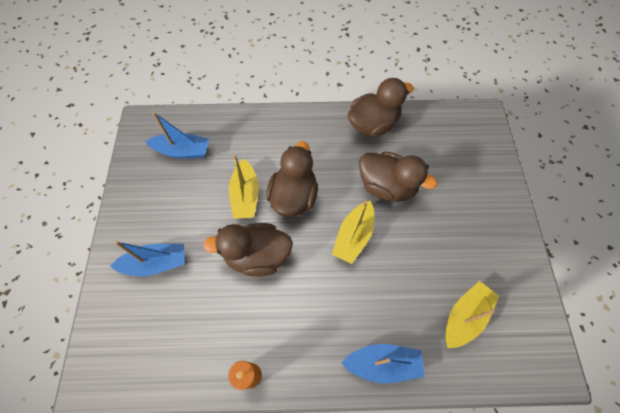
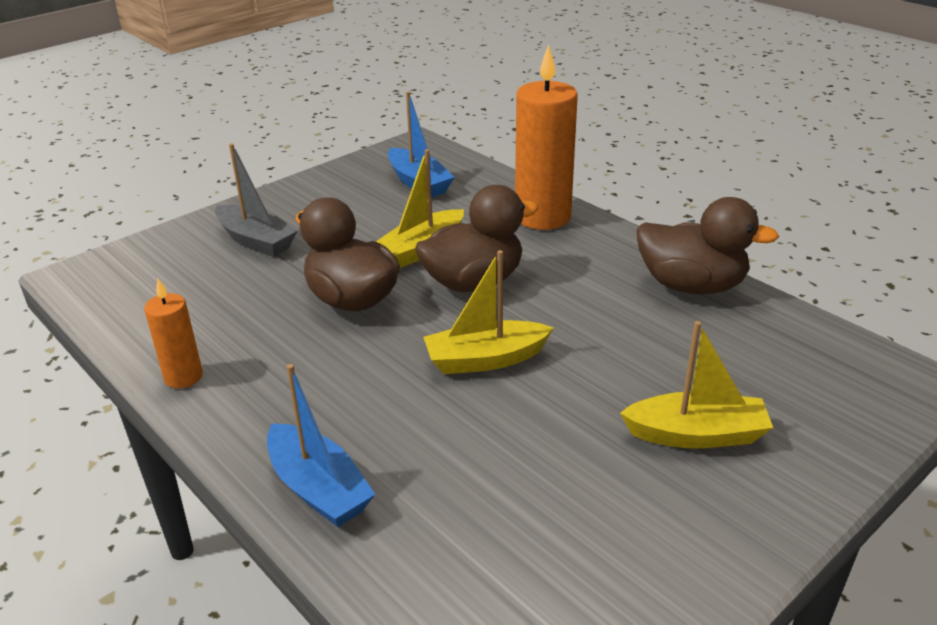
camera: 50 degrees right, 30 degrees down
(156, 263) = (256, 241): blue boat -> grey boat
(270, 129) = (542, 217): none -> orange candle
(387, 186) = (611, 348): brown duck -> none
(465, 316) = (502, 545): yellow boat -> yellow boat (696, 434)

